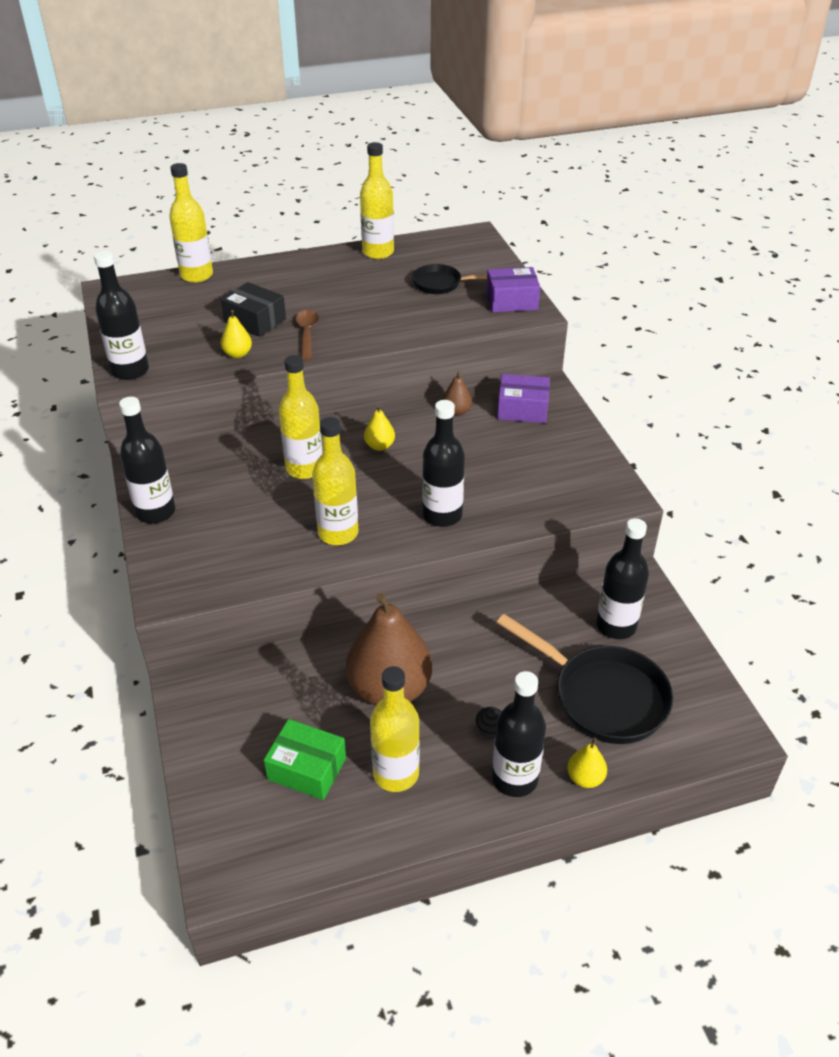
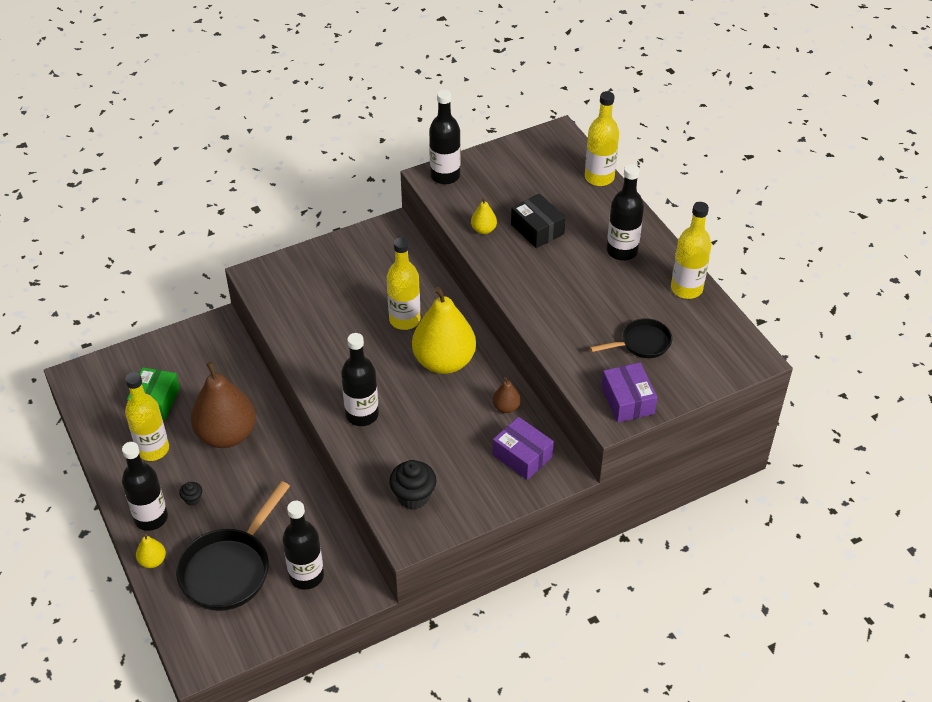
camera: 80 degrees right, 5 degrees up
(155, 512) = (339, 248): black bottle -> black bottle (622, 251)
(255, 320) = (537, 229): black box -> black box turned 60 degrees counterclockwise
(307, 334) = (526, 265): brown spoon -> none
(338, 533) = (331, 354): yellow bottle -> none
(379, 446) = (444, 361): yellow pear -> yellow pear, size x2.34
(441, 284) = (641, 343): black pan -> black pan turned 75 degrees clockwise
(522, 409) = (522, 456): purple box -> purple box turned 45 degrees counterclockwise
(566, 487) = (413, 496): none -> black cupcake

